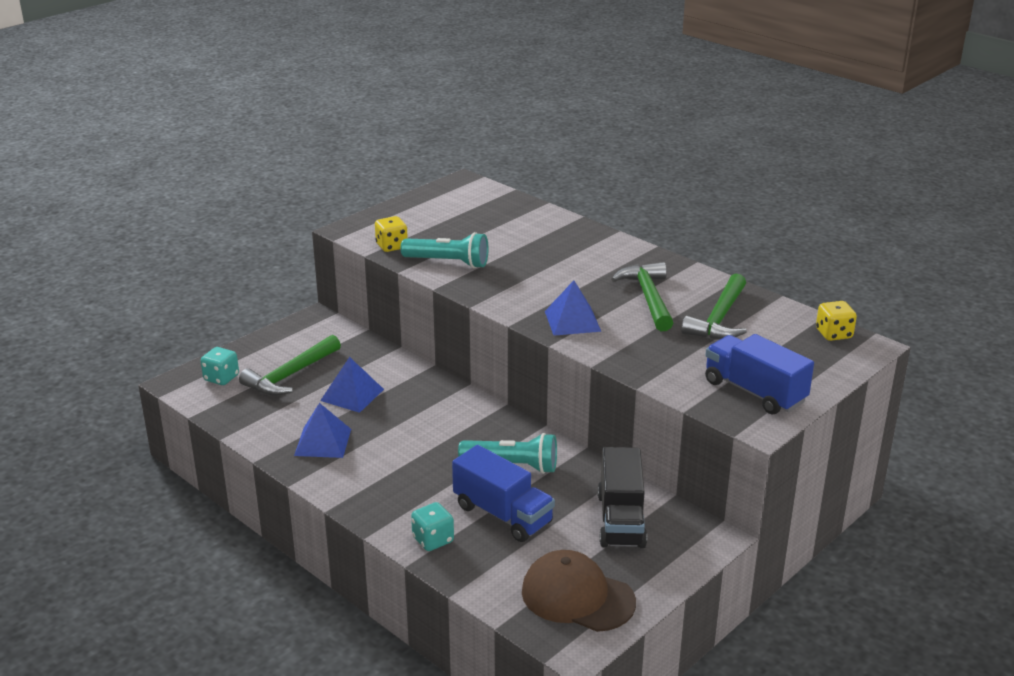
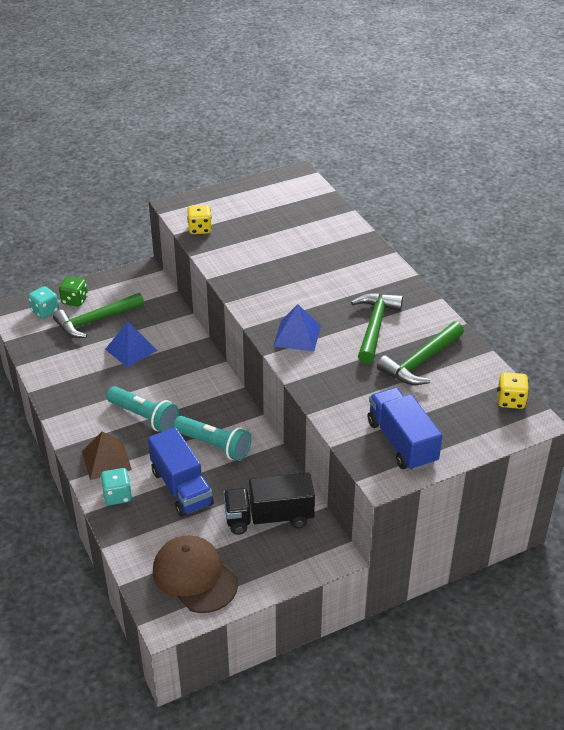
camera: 20 degrees right, 10 degrees up
(251, 360) = (75, 300): none -> green dice
(323, 442) = (86, 387): blue pyramid -> none
(395, 508) = (106, 460): none -> brown pyramid
(448, 262) = (234, 255): turquoise flashlight -> turquoise flashlight (144, 417)
(621, 520) = (269, 518): black truck -> black truck turned 60 degrees clockwise

